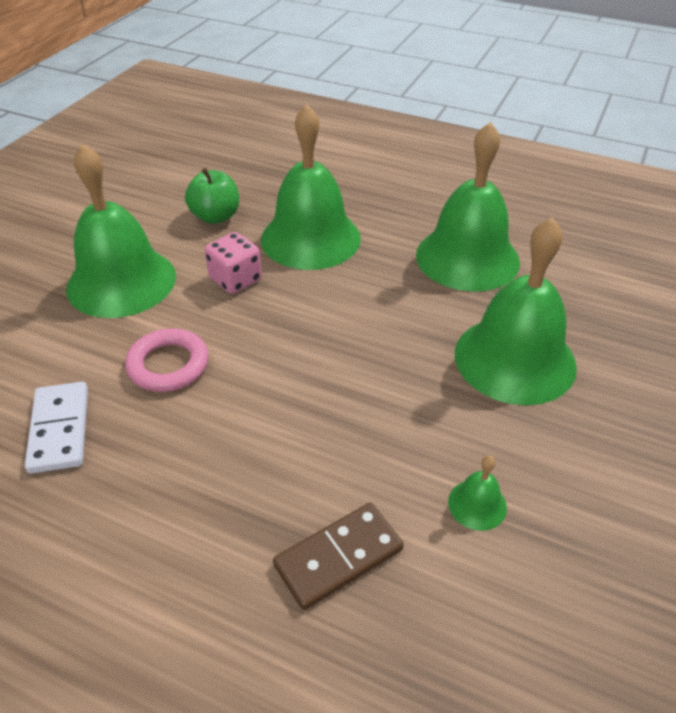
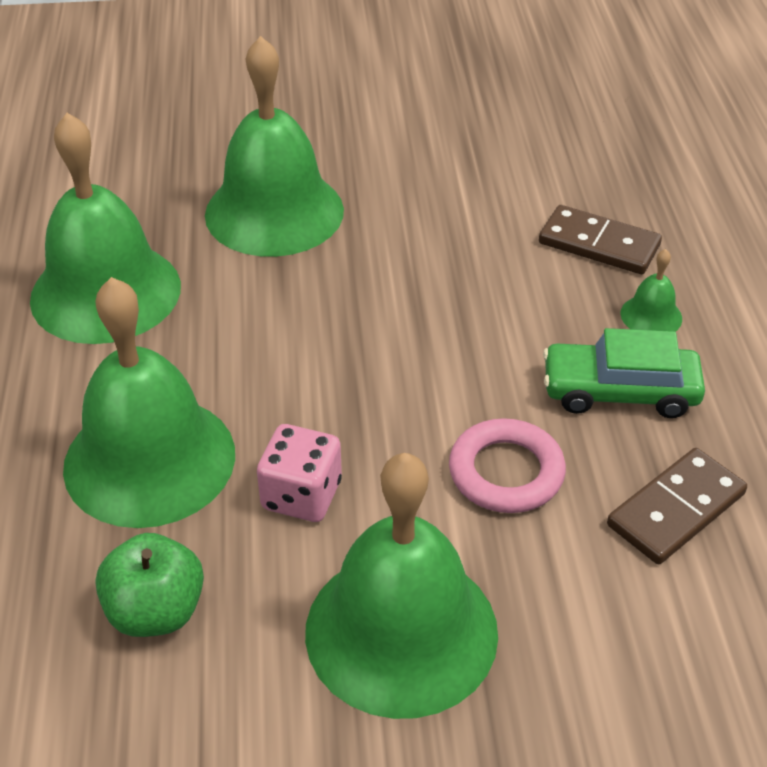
camera: 120 degrees left, 0 degrees up
(60, 429) = (675, 509): white domino -> brown domino
(171, 461) = (619, 392): none -> green car
(477, 504) = (476, 190): green bell -> green bell (651, 316)

